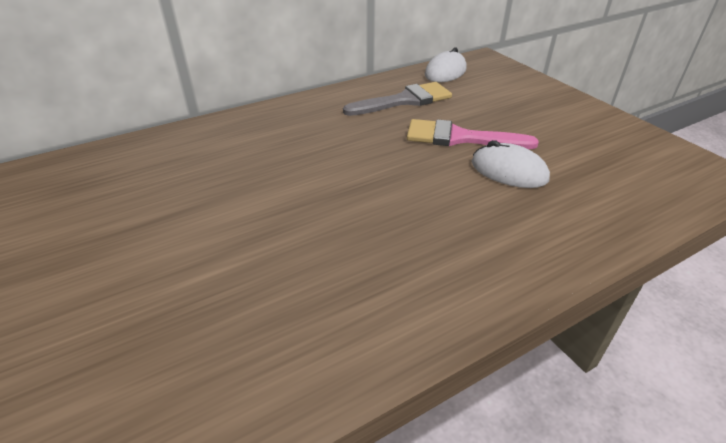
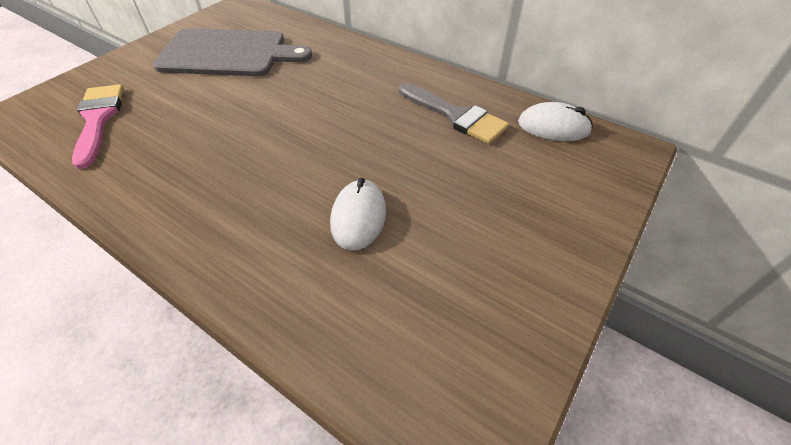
camera: 65 degrees right, 10 degrees up
(149, 203) = (227, 53): none -> grey cutting board
(459, 138) = (404, 169): pink brush -> pink brush (98, 119)

